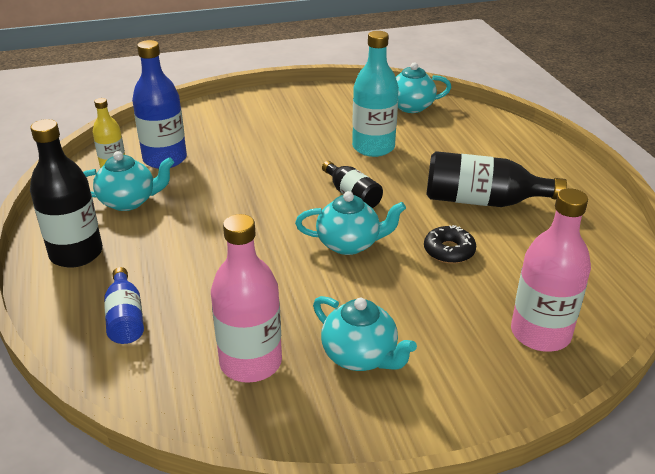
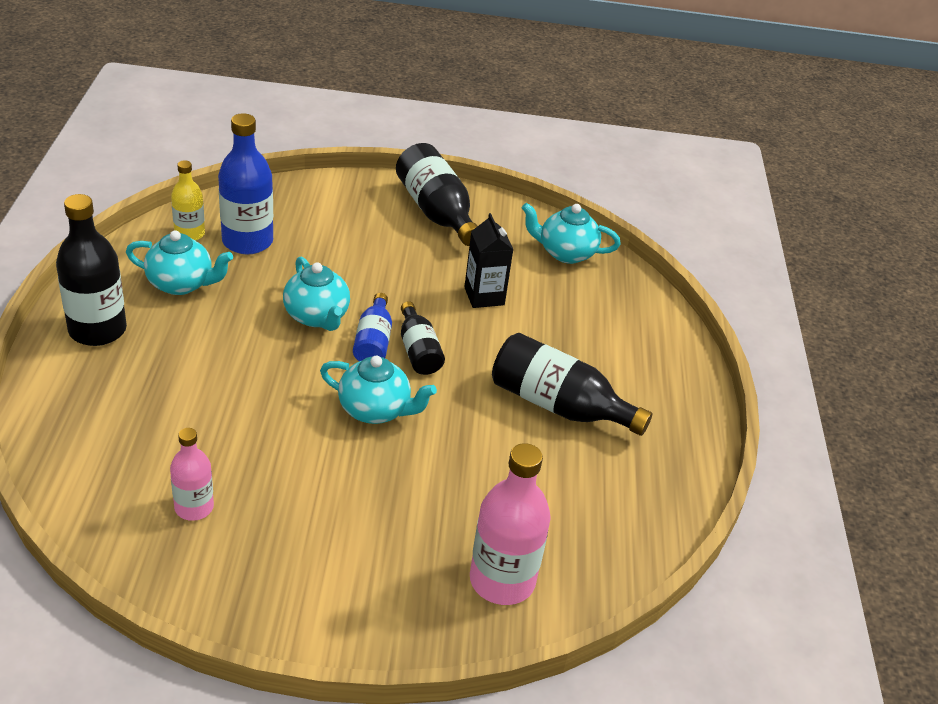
camera: 15 degrees right, 5 degrees up
(125, 318) = (105, 419): blue bottle -> blue bottle (373, 342)
(251, 362) = (194, 507): pink bottle -> pink bottle, size x0.59
(298, 105) = (436, 212): none -> black bottle
(360, 356) = (302, 539): turquoise teapot -> turquoise teapot (317, 316)
(373, 147) = (484, 296): turquoise bottle -> black carton
(449, 251) = (475, 454): black donut -> none

